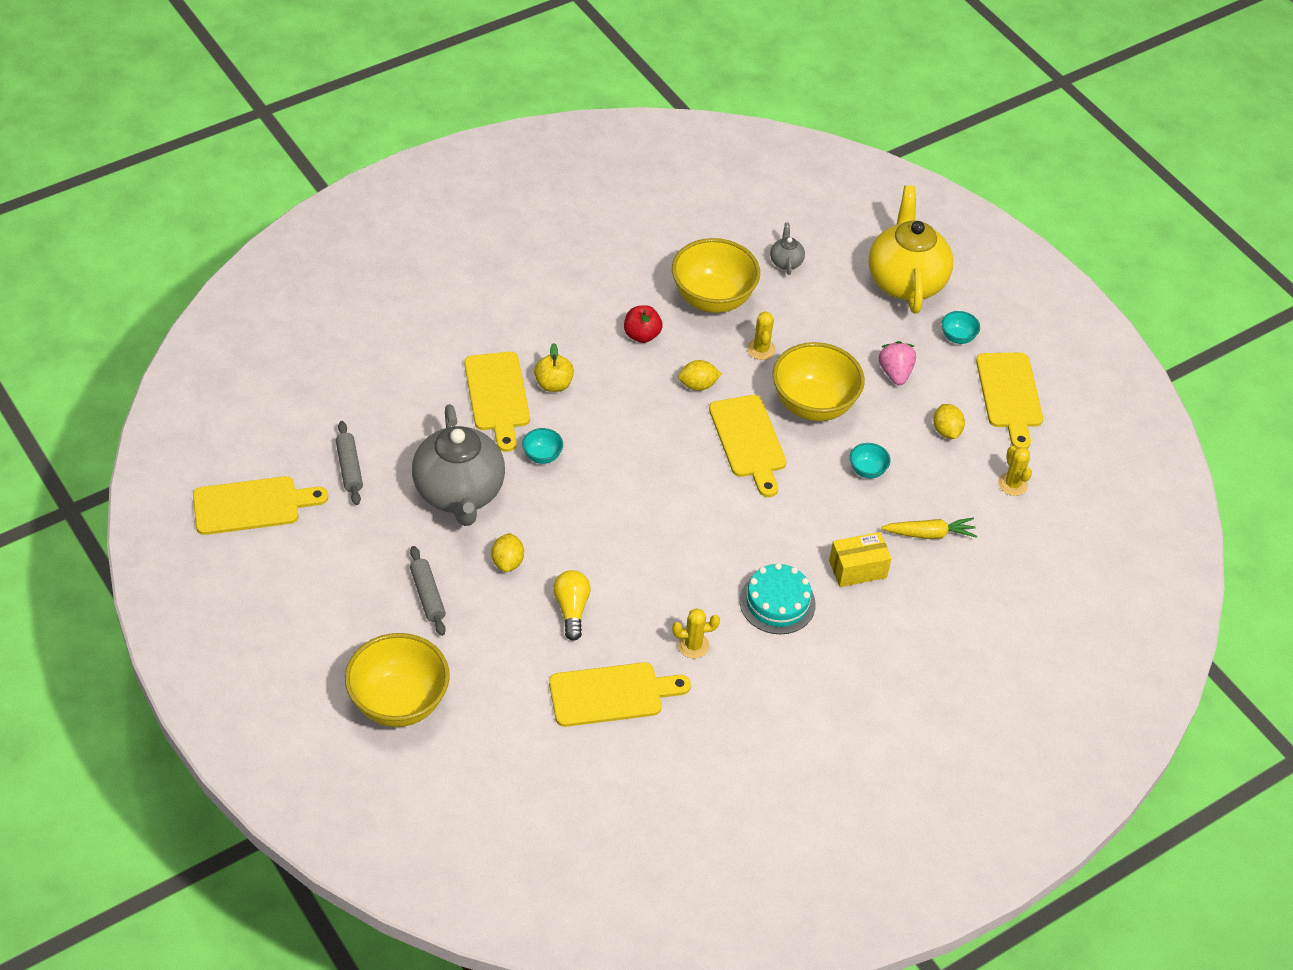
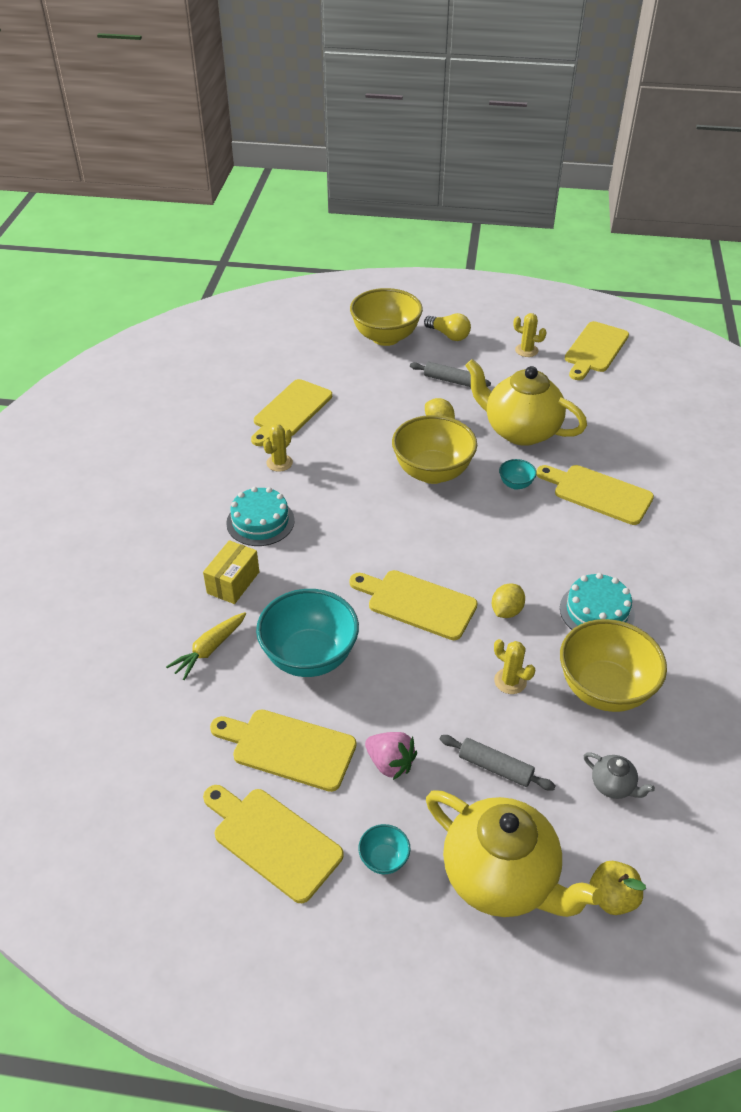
camera: 135 degrees right, 5 degrees down
(349, 468) = (590, 397): grey rolling pin -> grey rolling pin (495, 767)
(459, 493) = (520, 431): grey teapot -> yellow teapot
(553, 384) = (584, 528): yellow apple -> yellow apple (612, 897)
(572, 609) = (370, 428): yellow light bulb -> yellow light bulb (448, 335)
(642, 335) = (596, 611): red apple -> turquoise cake
(813, 405) = (412, 672): yellow bowl -> yellow bowl (432, 472)
(867, 470) = (309, 657): turquoise bowl -> turquoise bowl, size x2.28
(946, 431) = (288, 748): yellow lemon -> yellow cutting board
(1012, 484) = (184, 750): yellow cactus -> yellow cactus (526, 350)

